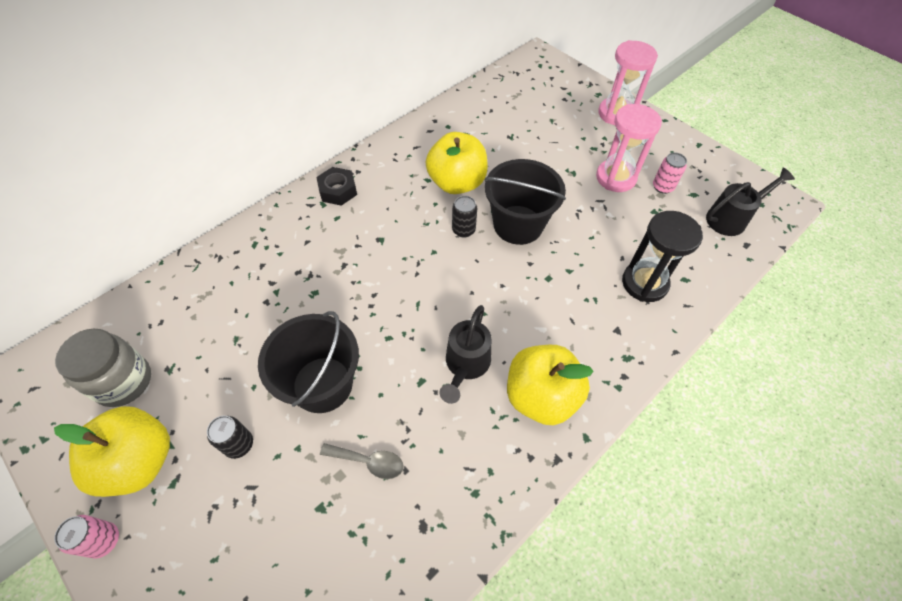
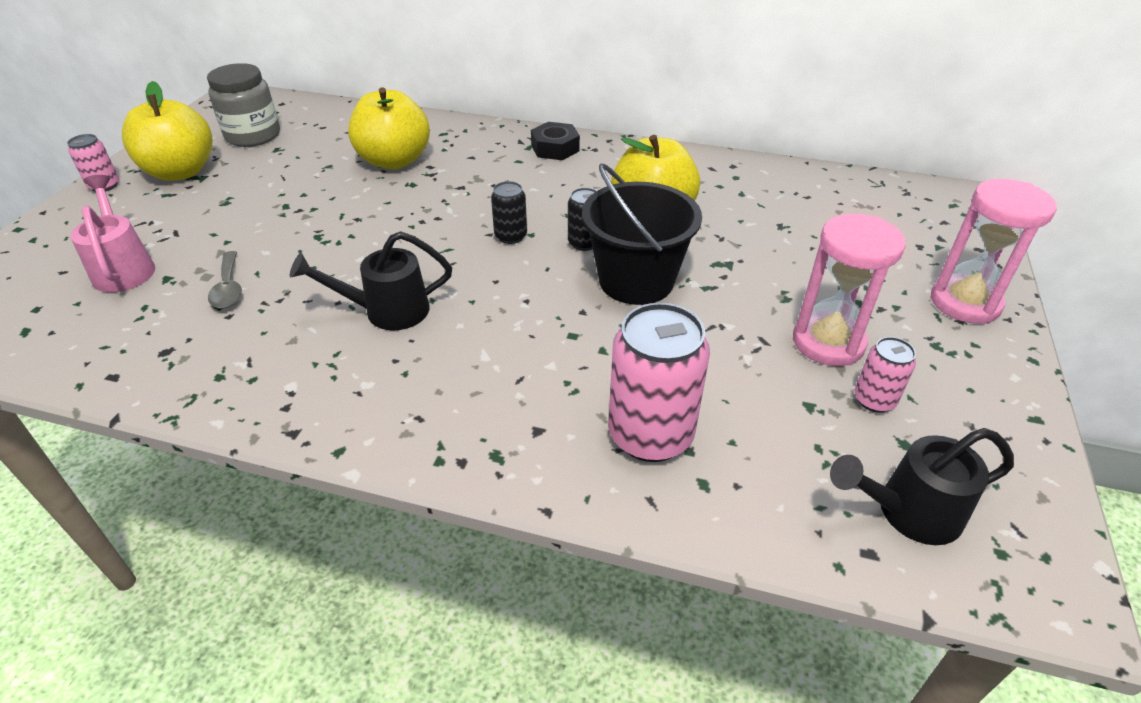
camera: 60 degrees right, 15 degrees down
(239, 444) = (216, 210): black can -> black can (510, 236)
(279, 542) = (124, 268): none -> pink watering can
(322, 384) = (305, 228): black bucket -> none
(541, 396) = (379, 387): yellow apple -> yellow apple (394, 161)
(644, 283) = (650, 435): black hourglass -> pink can
(731, 218) = (908, 512): black watering can -> black watering can turned 135 degrees clockwise

